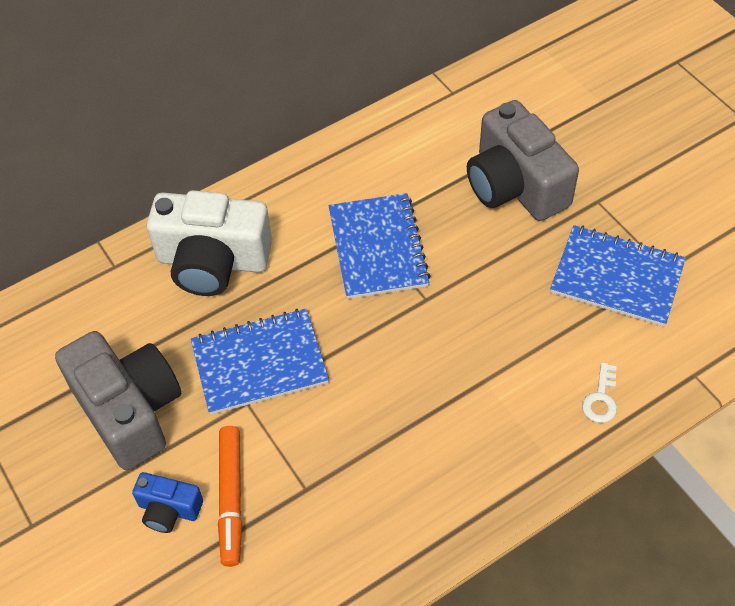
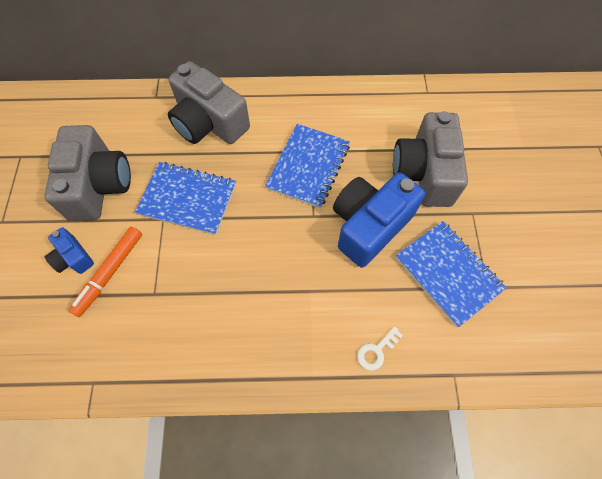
camera: 30 degrees right, 10 degrees up
(213, 261) = (209, 123): white camera -> grey camera
(497, 275) = (369, 225): none -> blue camera

